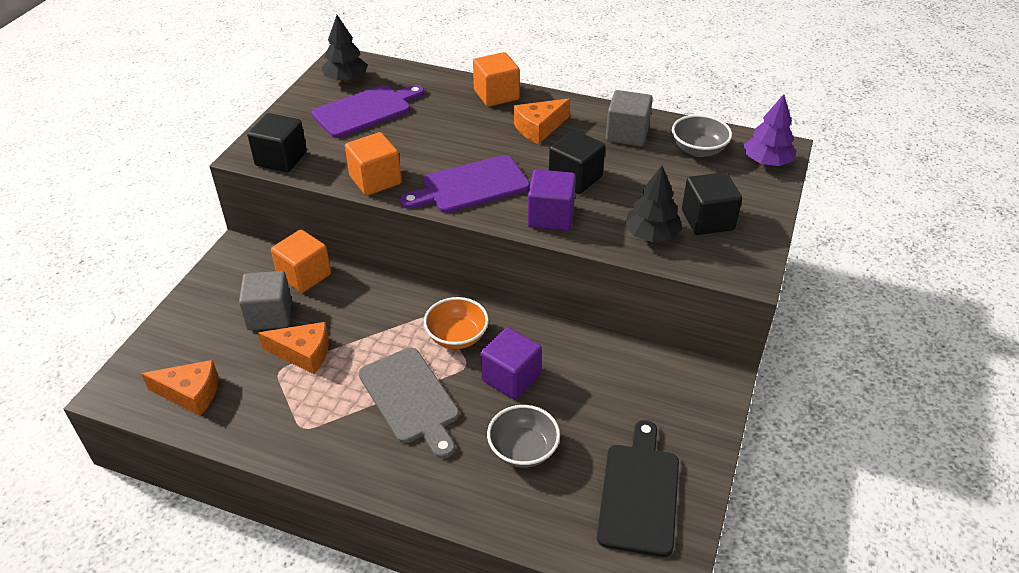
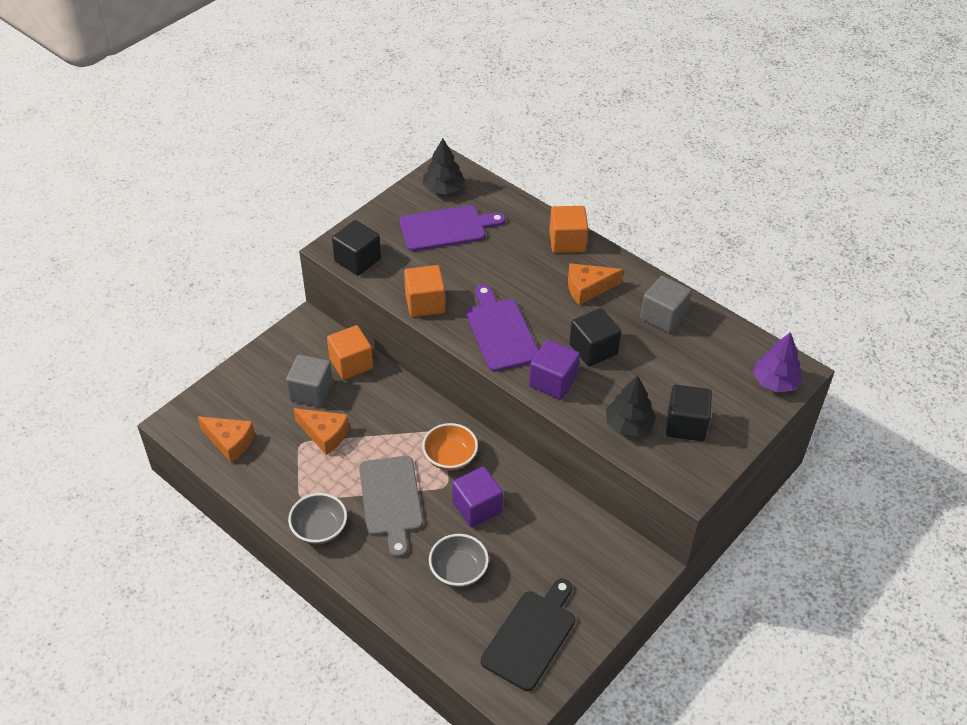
camera: 20 degrees right, 5 degrees up
(470, 186) = (500, 332): purple cutting board -> purple cutting board turned 75 degrees clockwise
(698, 150) = (719, 351): grey bowl -> grey bowl (319, 529)

